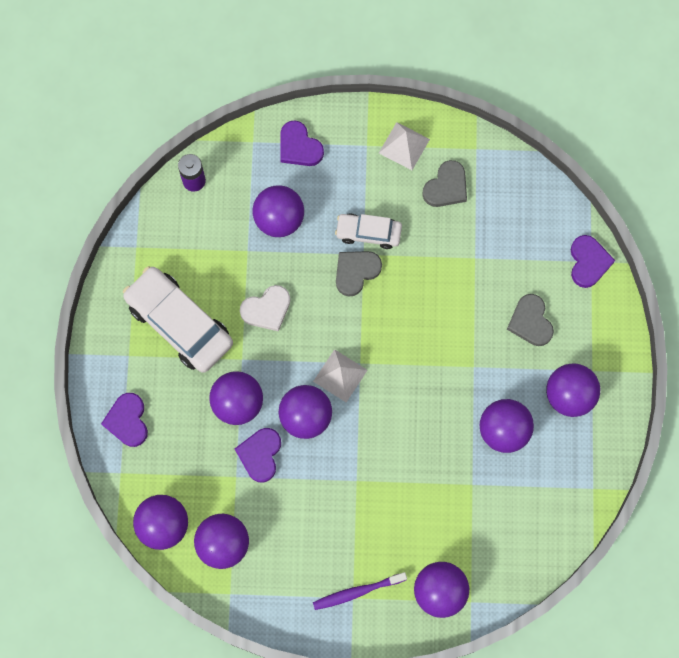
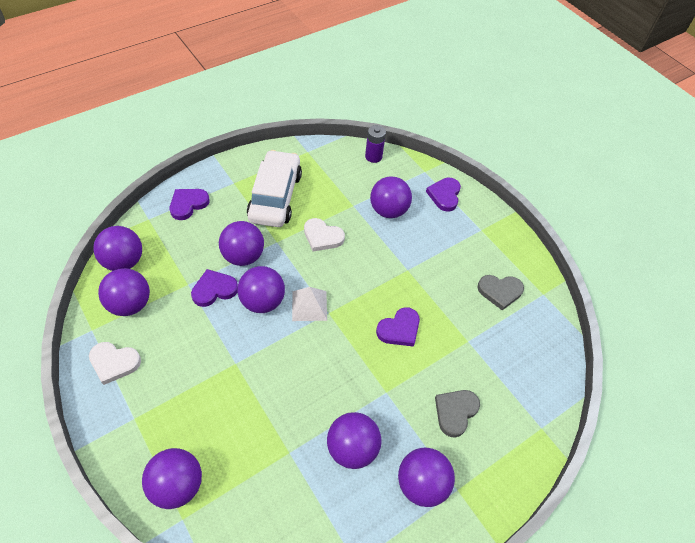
camera: 50 degrees right, 20 degrees down
(282, 589) = (114, 363): none -> white heart
(356, 272) = (391, 272): grey heart -> none
(357, 592) = (141, 418): purple toothbrush -> none
(368, 233) = (425, 264): white car -> none
(404, 146) = (502, 250): white pyramid -> none
(588, 262) = (539, 426): purple heart -> purple heart (399, 329)

